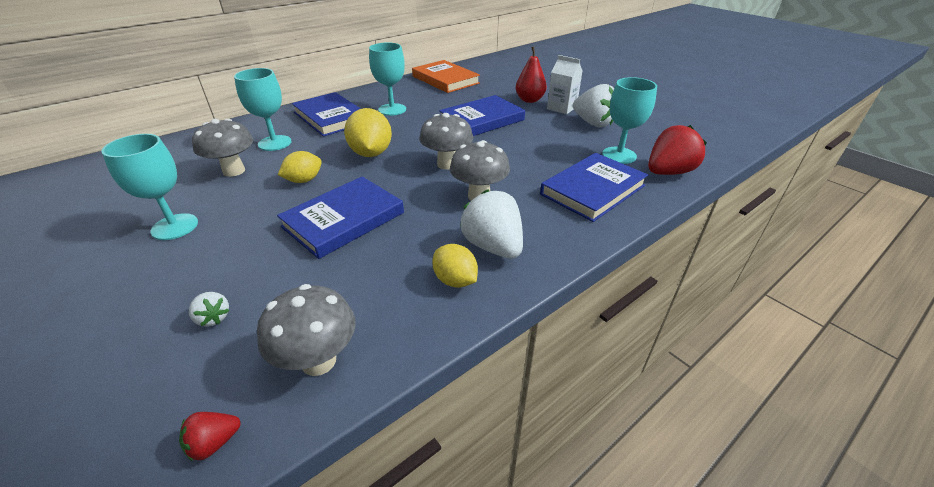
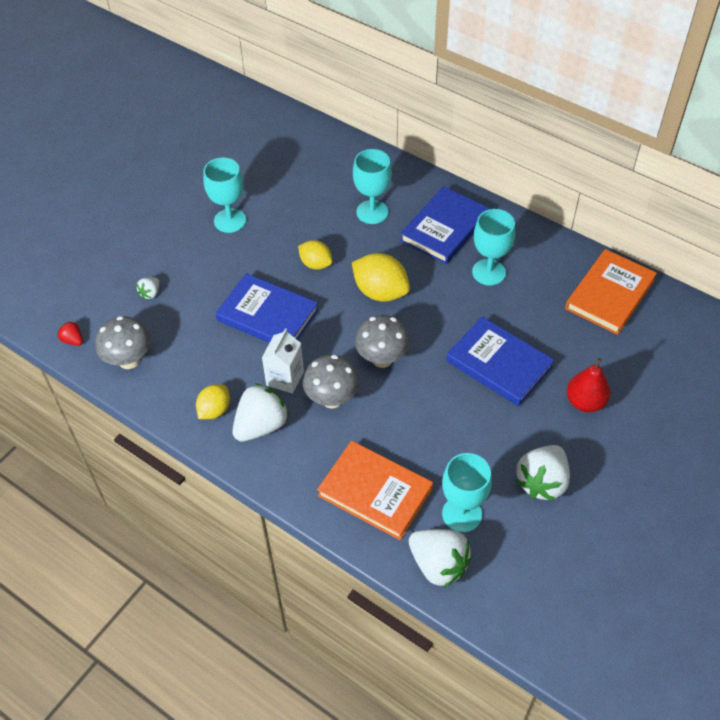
camera: 75 degrees right, 15 degrees up
(234, 171) = (314, 210): grey mushroom -> none
(371, 153) = (380, 292): yellow lemon -> yellow lemon turned 60 degrees clockwise
(561, 108) = (575, 442): white carton -> white carton (285, 378)
(592, 190) = (375, 492): blue book -> orange book
(668, 172) = (438, 565): red strawberry -> white strawberry

